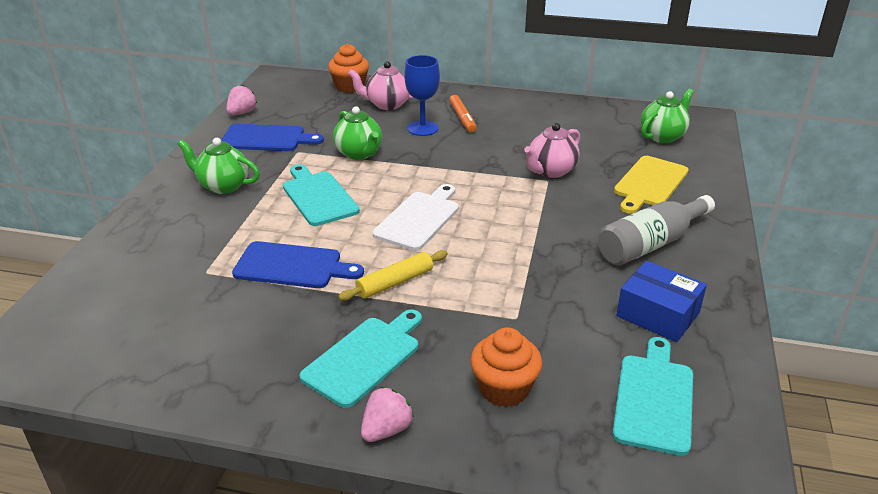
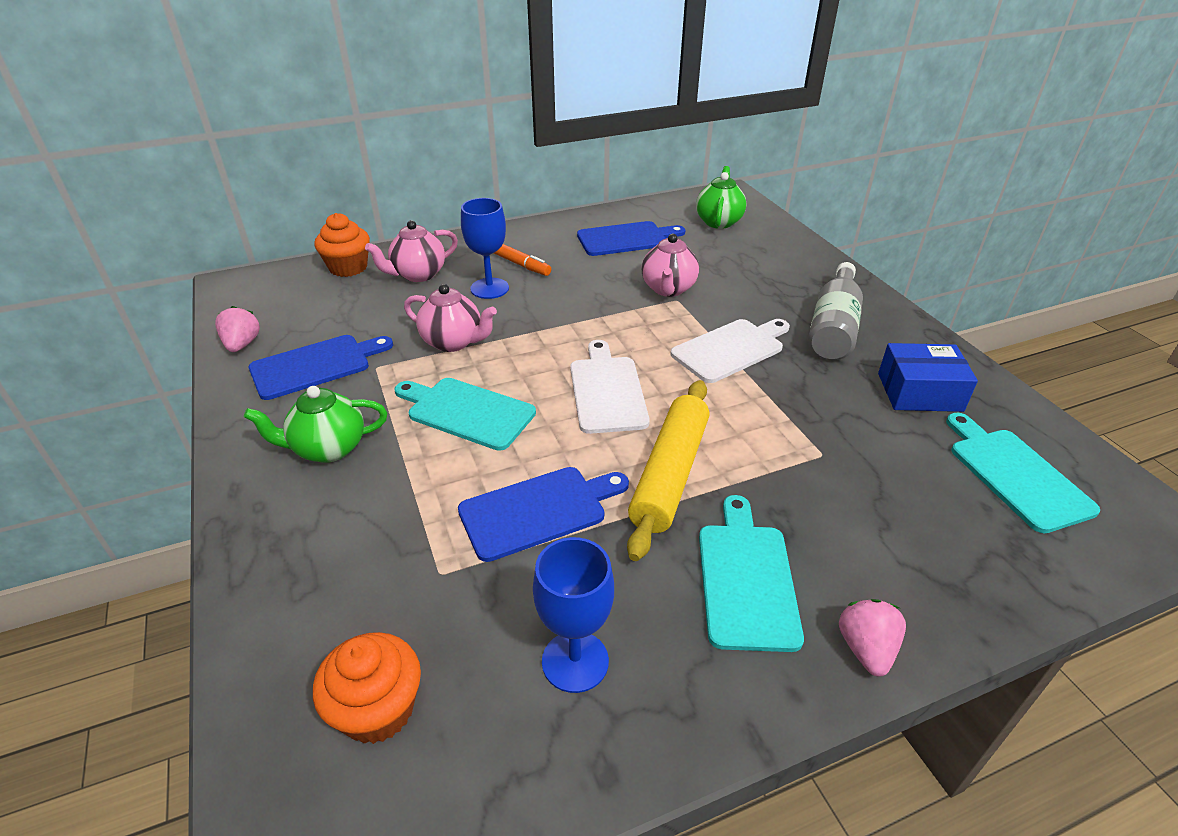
camera: 35 degrees left, 5 degrees up
(220, 346) = (575, 661): none -> blue goblet
(359, 153) = (453, 342): green teapot -> pink teapot
(395, 282) = (670, 474): yellow rolling pin -> yellow rolling pin, size x1.61
(504, 389) = (903, 535): orange cupcake -> orange cupcake (378, 709)
(543, 227) = (730, 349): none -> white cutting board
(565, 126) = (626, 239): none -> blue cutting board
(649, 183) = (763, 270): yellow cutting board -> none

